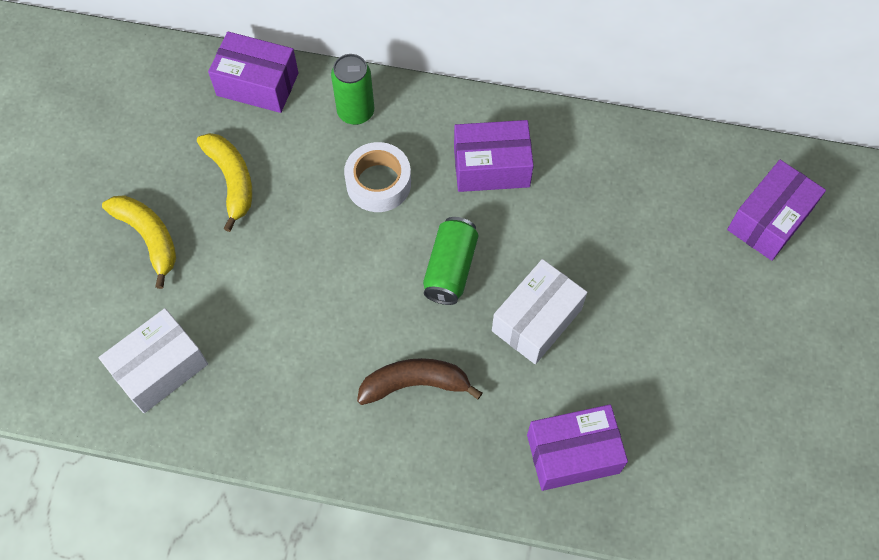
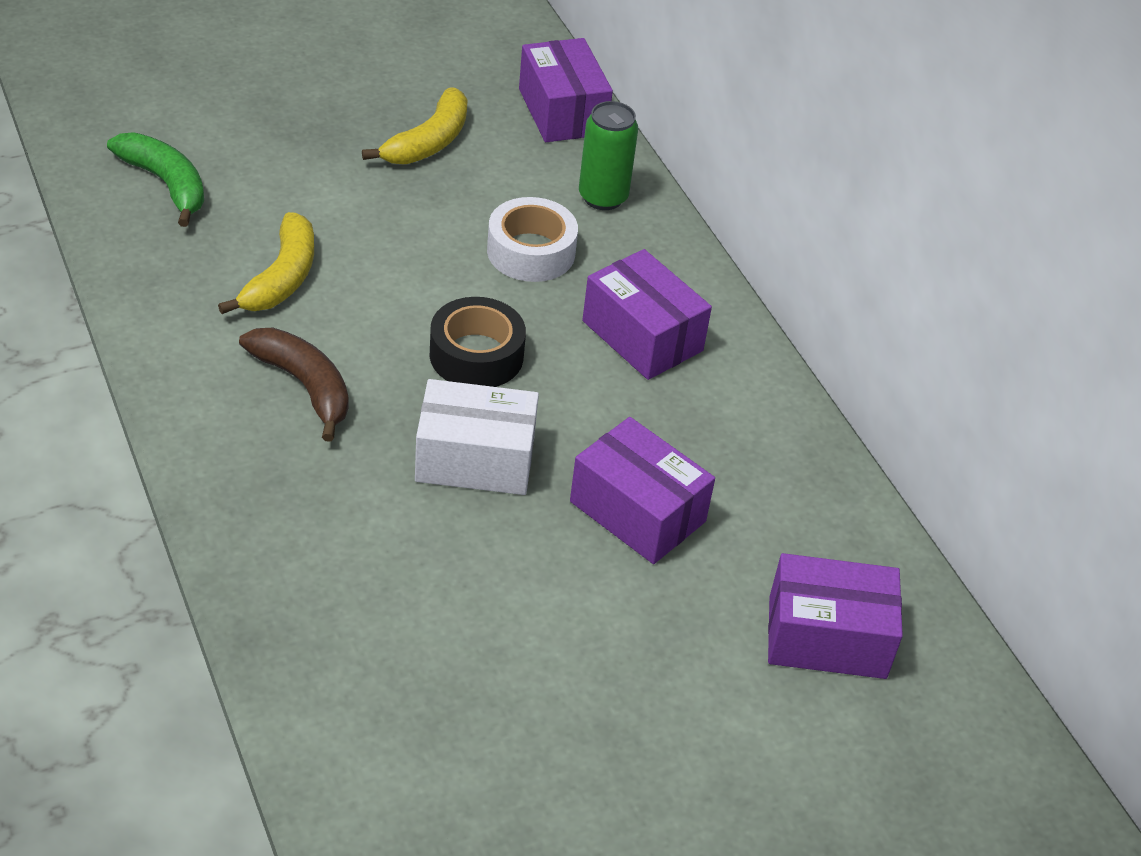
camera: 50 degrees right, 20 degrees down
(149, 237) = (309, 113): yellow banana -> yellow banana (282, 278)
(160, 368) = (166, 184): white box -> green banana
(450, 268) = (476, 355): green can -> black tape
(573, 454) = (323, 566): purple box -> purple box (637, 511)

